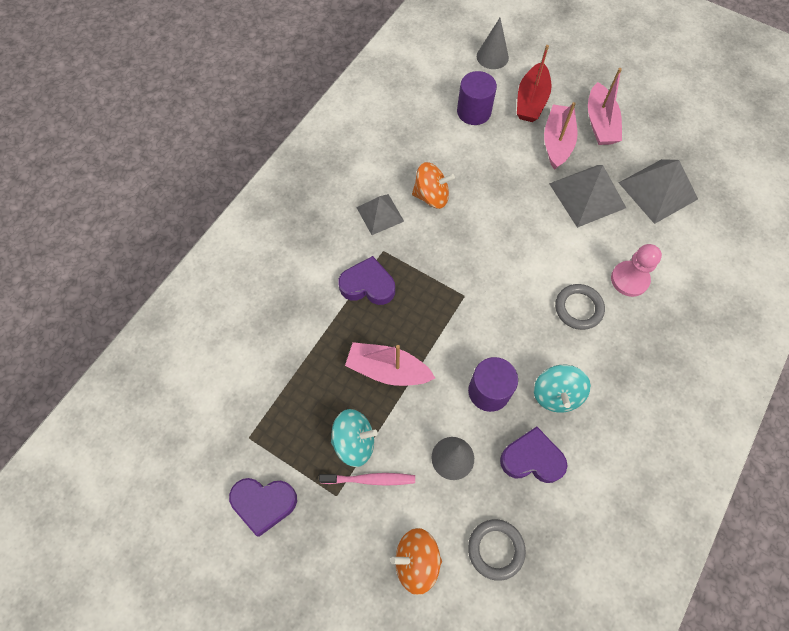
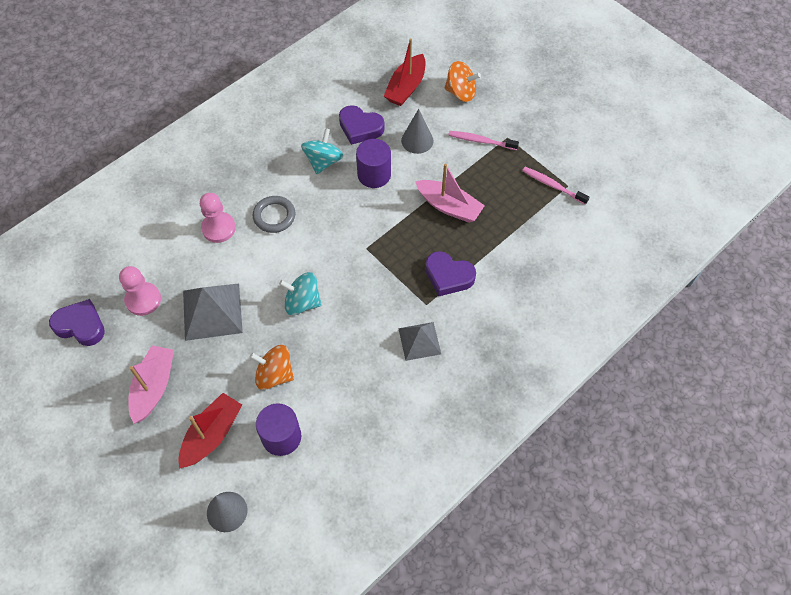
camera: 165 degrees left, 5 degrees down
(264, 503) = (560, 144): purple heart -> purple heart (81, 325)
(267, 432) = (553, 185): none -> pink toothbrush
(354, 442) = (487, 165): turquoise spinning top -> turquoise spinning top (302, 302)
(431, 196) = (363, 347): orange spinning top -> orange spinning top (274, 374)
(496, 549) = (406, 87): grey ring -> red boat
(557, 142) = (211, 376): pink boat -> none
(657, 190) = (143, 300): grey pyramid -> pink pawn

